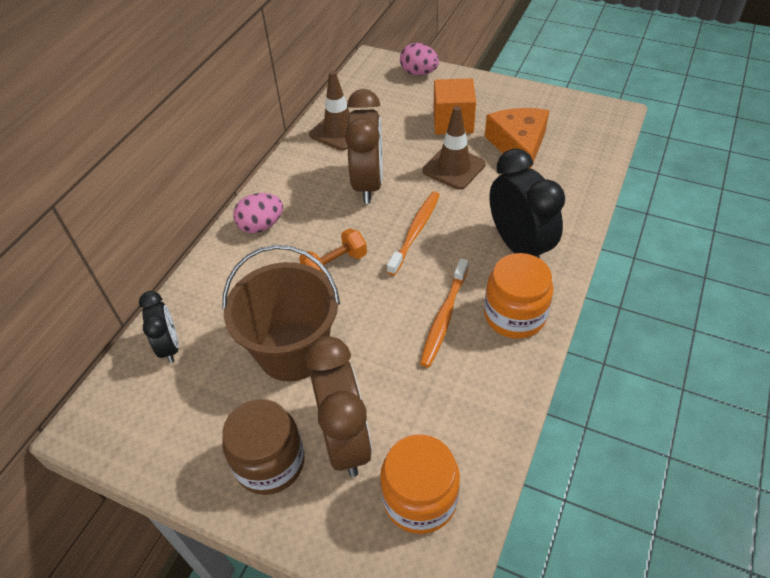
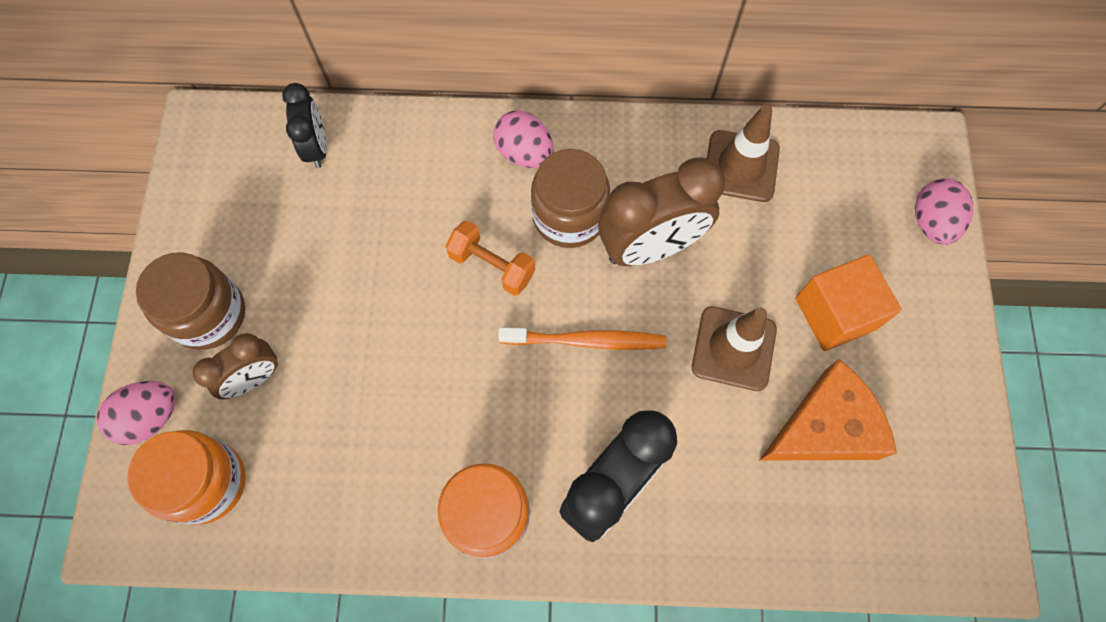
camera: 65 degrees right, 20 degrees up
(169, 346) = (317, 147): black clock -> black clock turned 60 degrees counterclockwise
(293, 351) = (350, 274): brown bucket -> none
(323, 216) = (569, 216): none -> brown jar
(341, 533) = (150, 417): none -> pink egg
(345, 440) = (254, 378): brown clock -> brown clock, size x0.58
(444, 318) = (454, 427): orange toothbrush -> none

